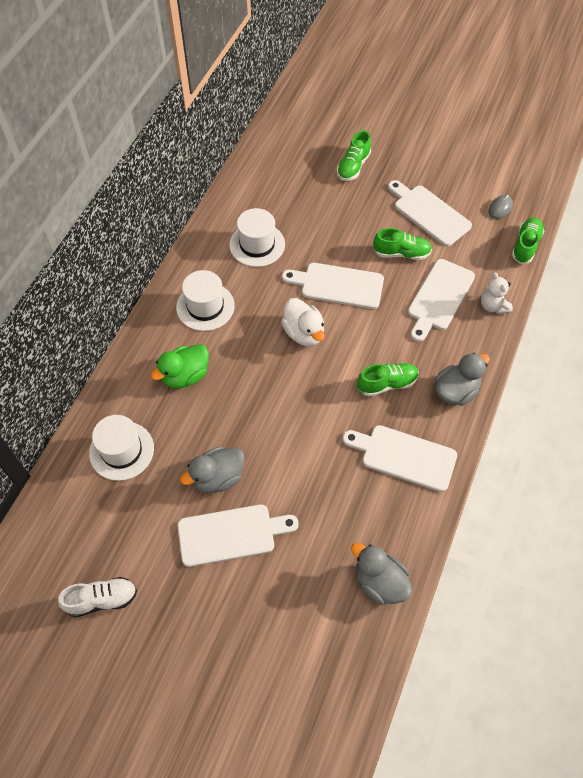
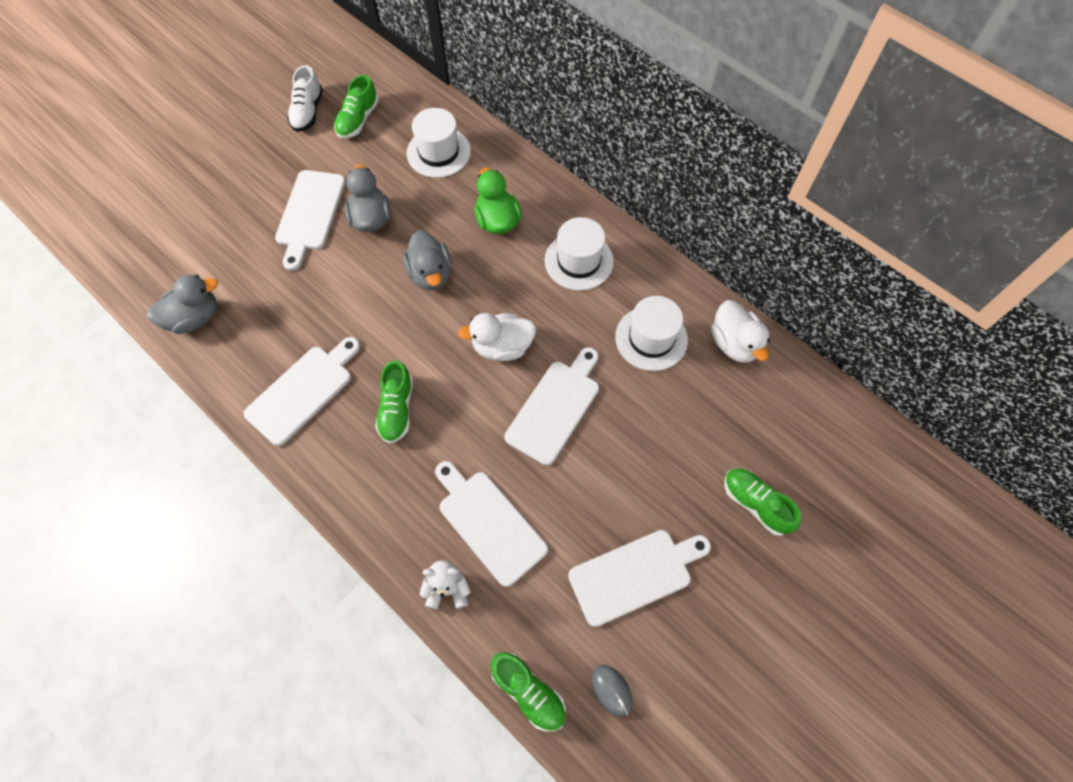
camera: 110 degrees right, 5 degrees up
(241, 198) = (734, 343): none -> white duck
(401, 253) = (578, 505): green shoe -> green shoe (358, 120)
(456, 391) = (351, 481): grey duck -> grey duck (430, 274)

